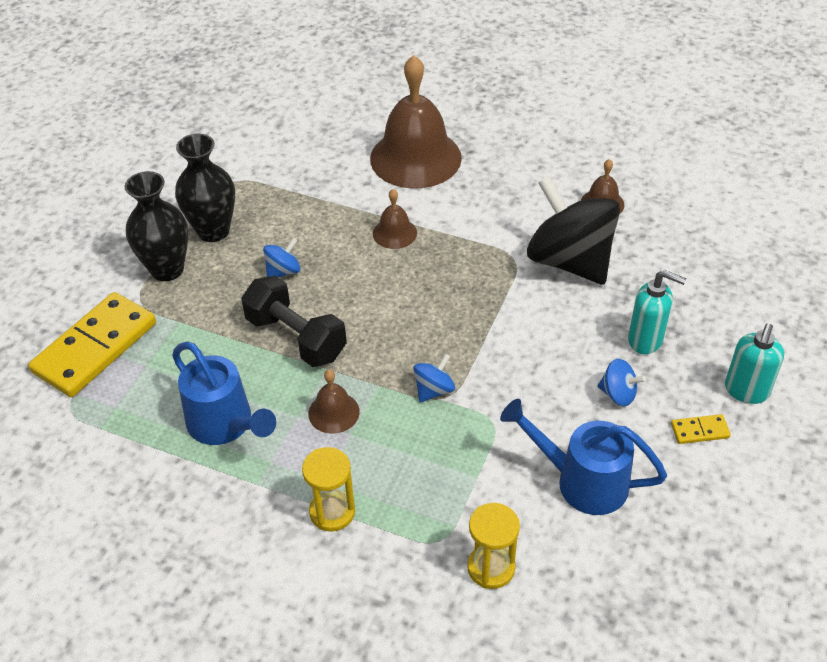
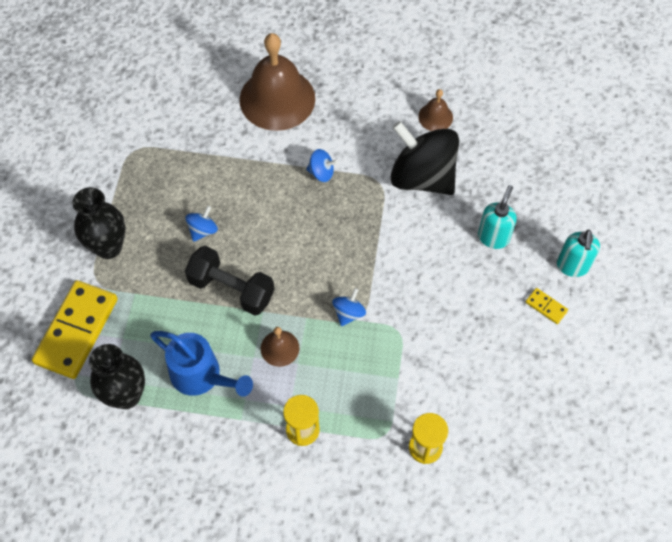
camera: 15 degrees left, 15 degrees up
(213, 231) = (134, 202): black vase -> black vase (126, 395)
(394, 233) = (280, 176): brown bell -> none
(581, 481) = (472, 365): blue watering can -> none
(618, 394) = (483, 288): blue spinning top -> blue spinning top (321, 172)
(646, 340) = (493, 237): turquoise soap dispenser -> turquoise soap dispenser turned 75 degrees counterclockwise
(700, 431) = (546, 307): yellow domino -> yellow domino turned 60 degrees clockwise

